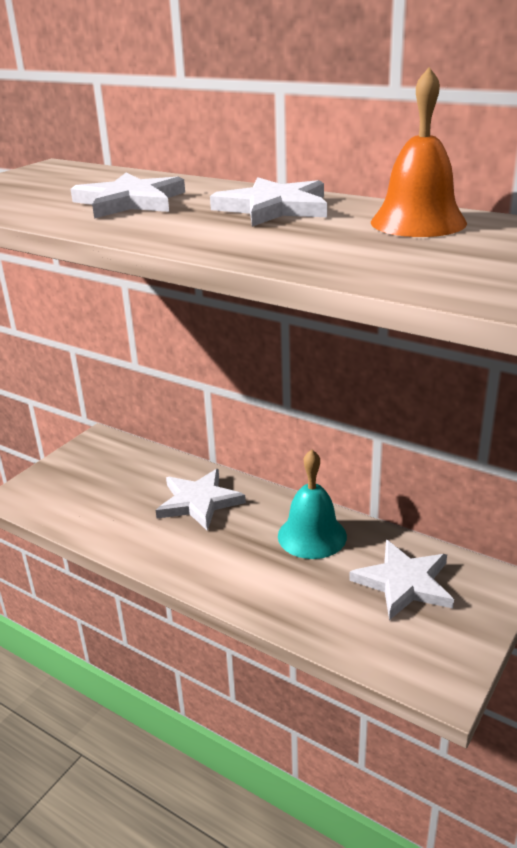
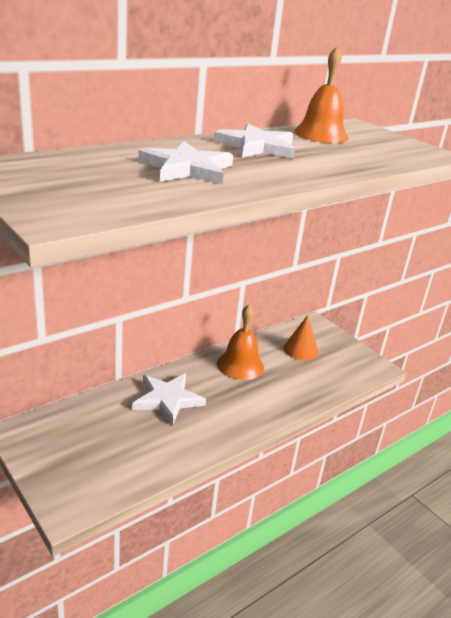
camera: 75 degrees left, 0 degrees up
(312, 536) = (240, 365): turquoise bell -> orange bell
(404, 583) = (300, 350): white star -> orange cone

